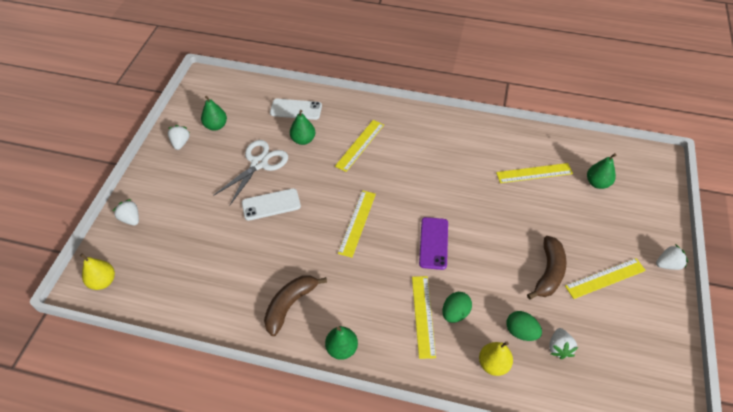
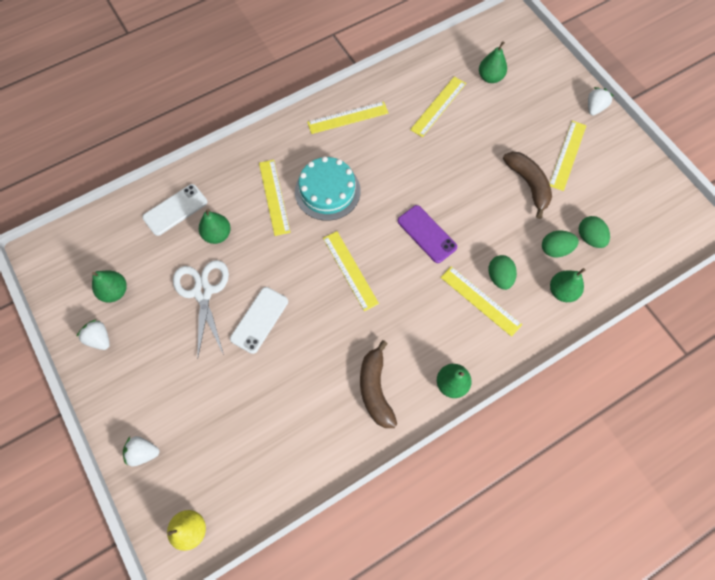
camera: 45 degrees left, 15 degrees up
(397, 167) = (327, 191): none -> turquoise cake
(460, 135) = (348, 117): none -> yellow ruler
(493, 364) = (562, 291): yellow pear -> green pear
(559, 348) = (589, 238): white strawberry -> green egg

